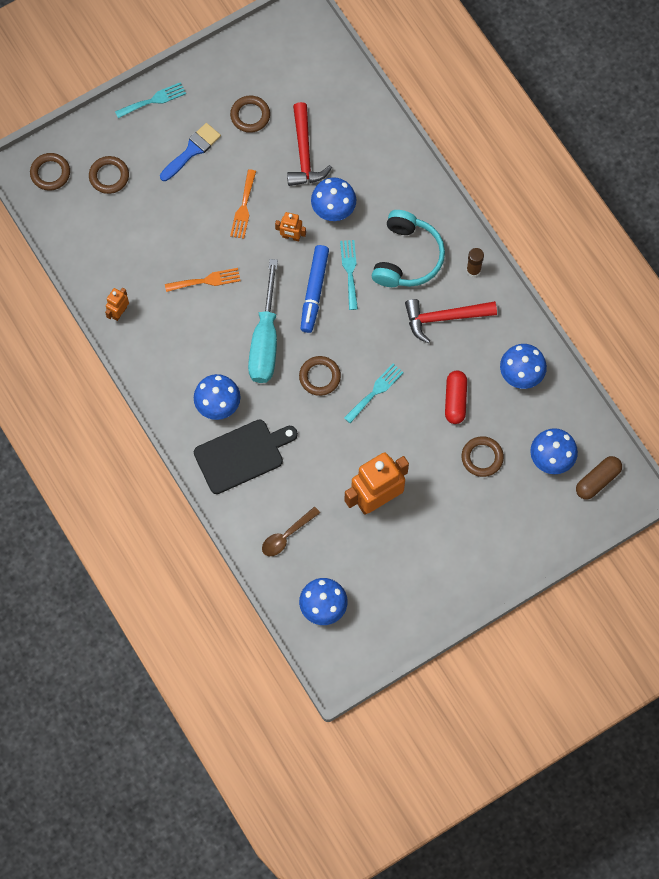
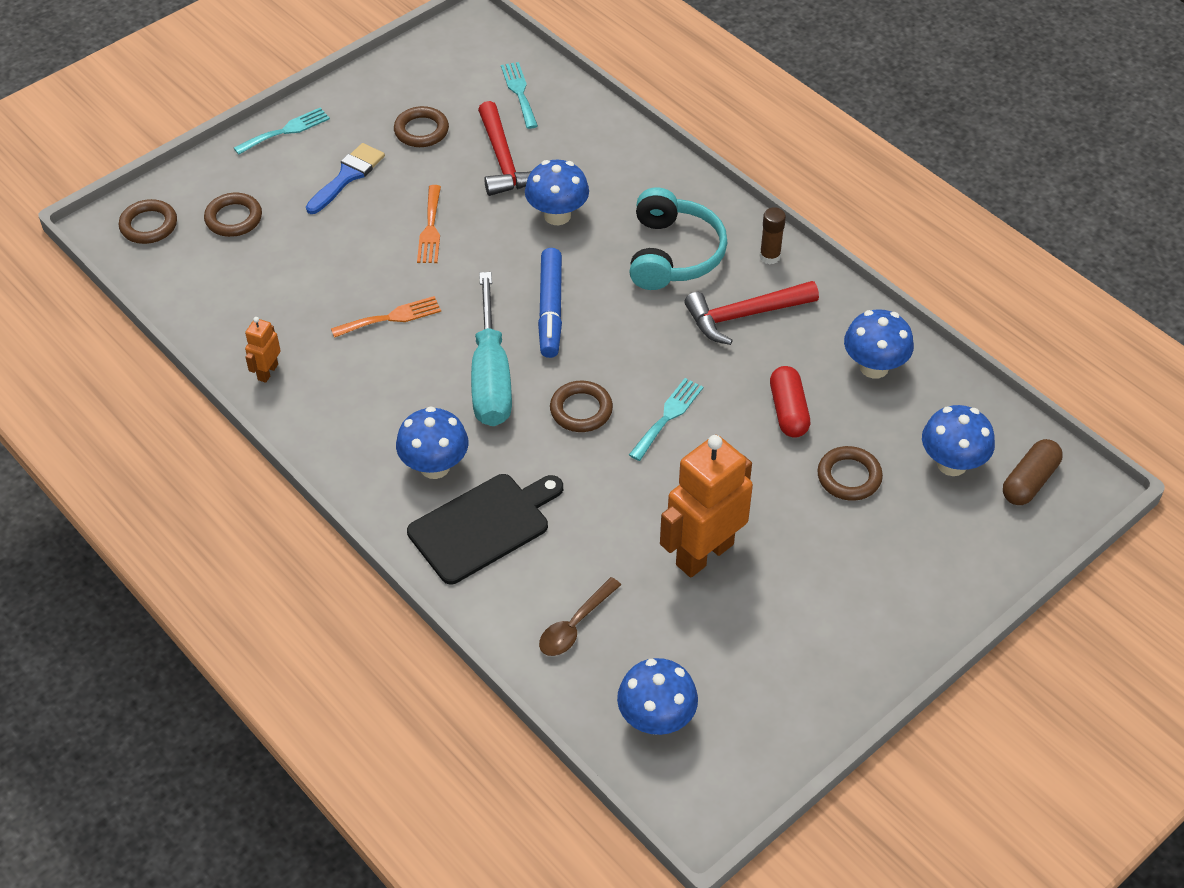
camera: 10 degrees left, 20 degrees down
(291, 237) = (504, 252): orange robot -> none
(350, 271) = (596, 280): turquoise fork -> turquoise fork (519, 92)

